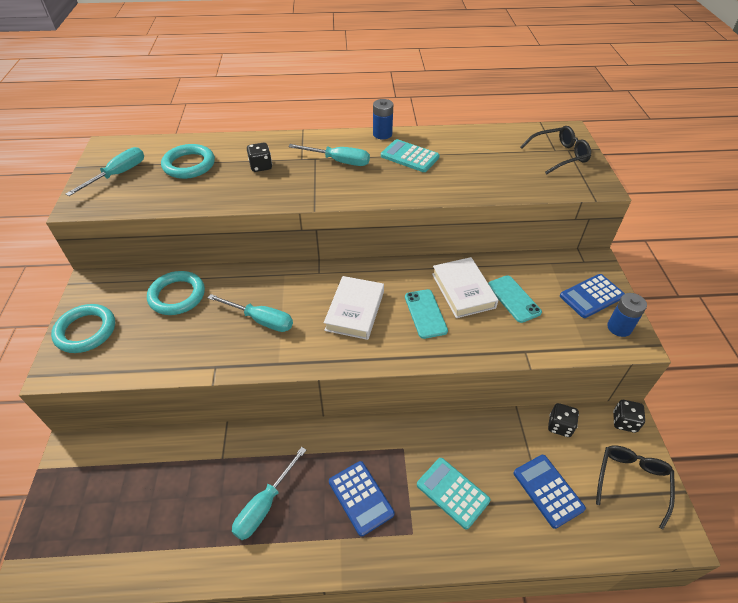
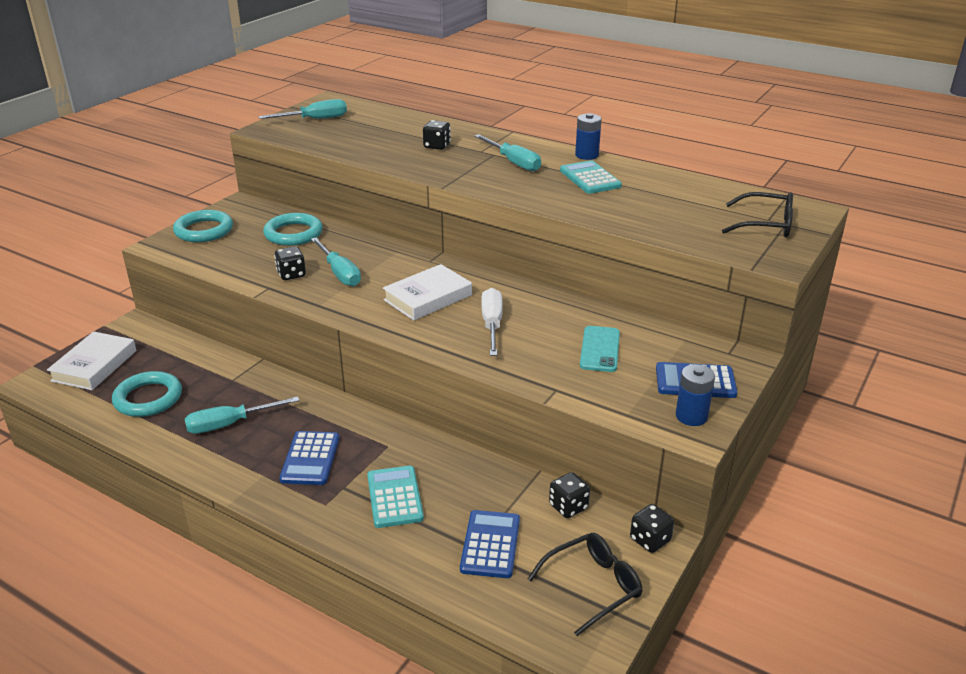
camera: 35 degrees right, 15 degrees down
(189, 165) = (378, 128): turquoise ring -> turquoise ring (148, 398)
(221, 342) = (291, 274): none -> black dice
(425, 313) = (492, 325): turquoise phone -> white screwdriver
(463, 290) = (553, 323): white book -> white book (94, 365)

